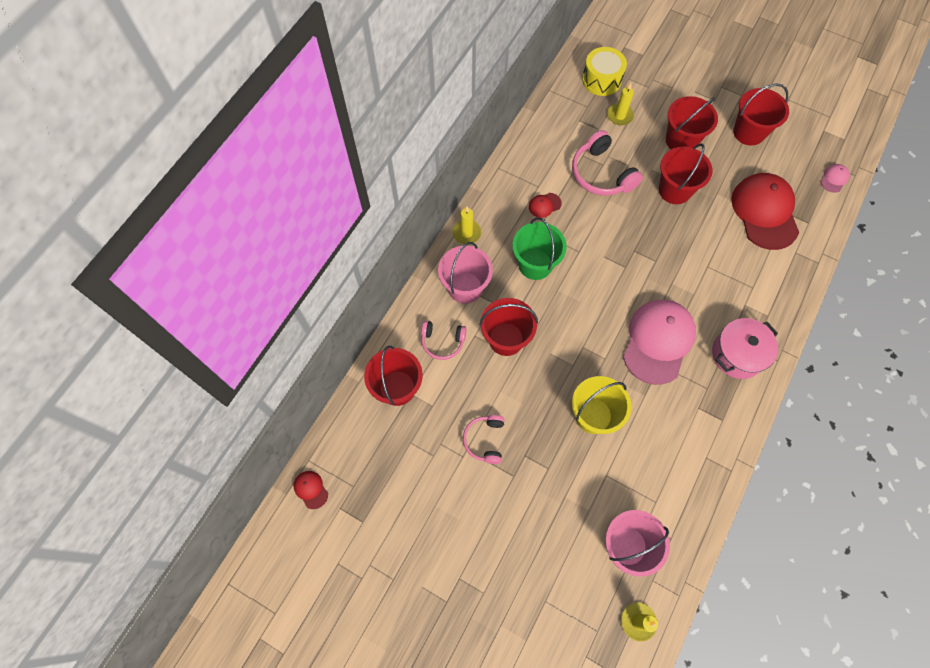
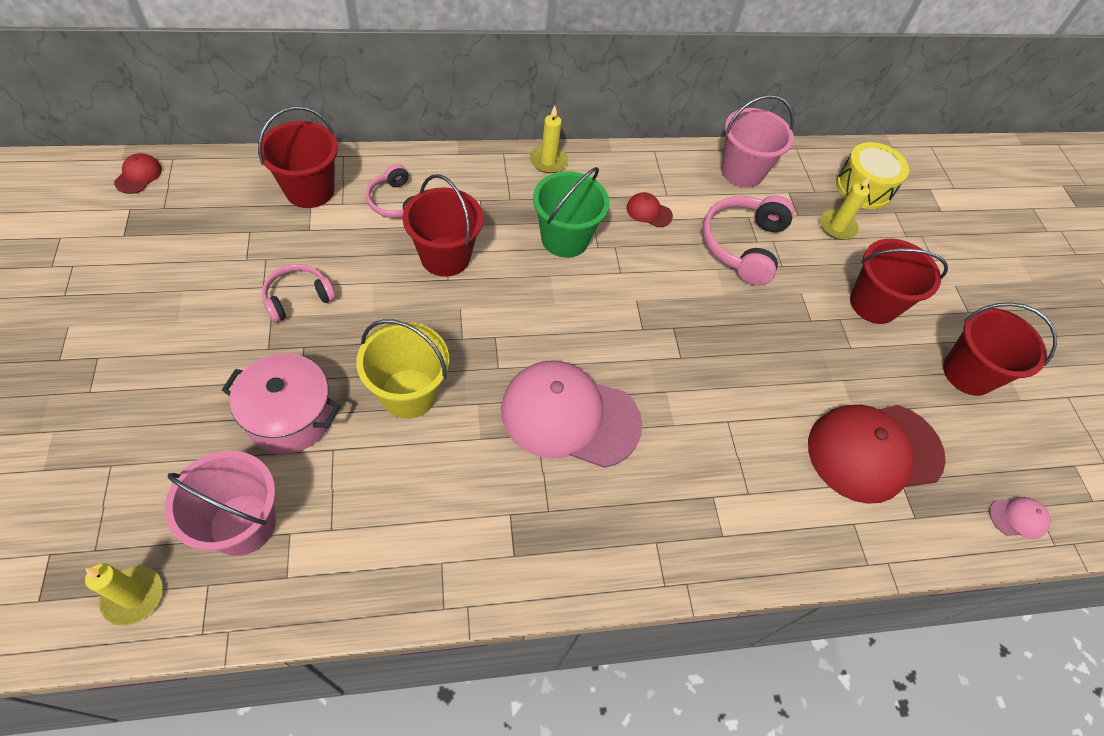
camera: 45 degrees right, 10 degrees down
(465, 287) = (480, 190): pink bucket -> pink bucket (742, 171)
(658, 341) = (569, 416): pink cap -> pink cap turned 150 degrees counterclockwise
(674, 190) = (798, 330): red bucket -> none
(737, 354) = (630, 525): pink pot -> pink pot (290, 416)
(764, 212) = (874, 451): red cap -> red cap turned 150 degrees counterclockwise

